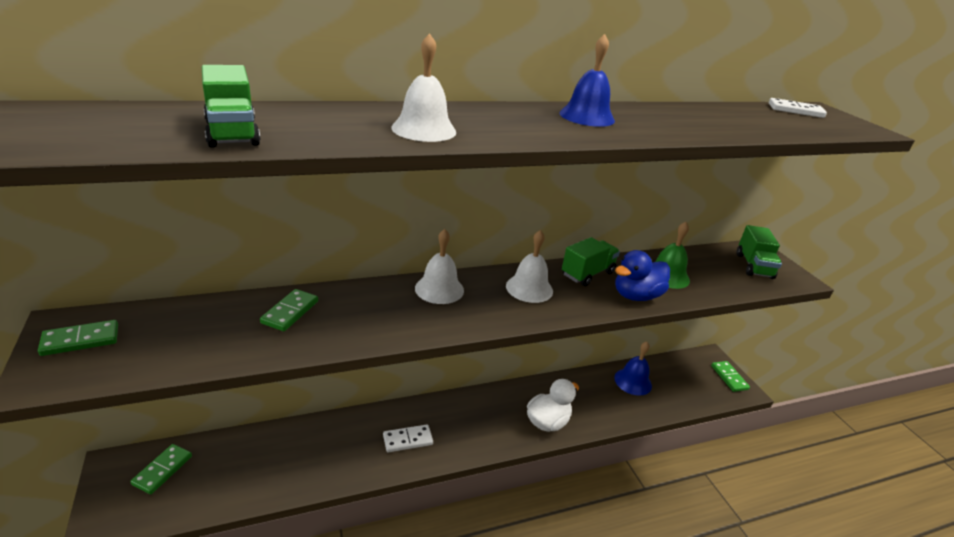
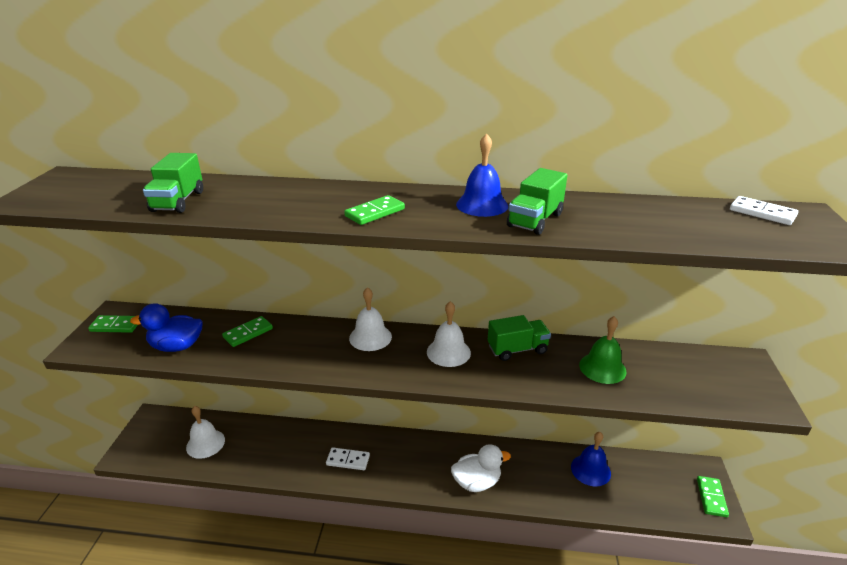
camera: 30 degrees right, 0 degrees up
(162, 470) = (176, 430): green domino -> green domino (375, 212)
(424, 129) = (315, 208): white bell -> white bell (205, 443)
(636, 296) = (548, 381): blue duck -> blue duck (177, 346)
(753, 266) = (722, 378): green truck -> green truck (535, 220)

